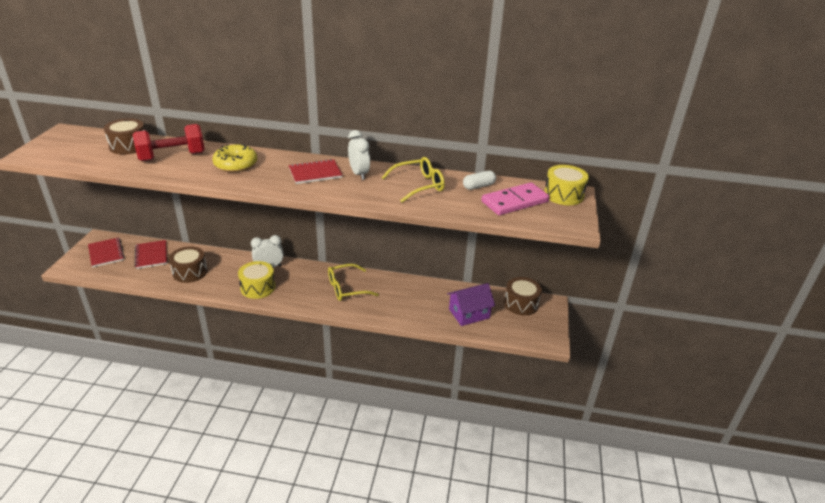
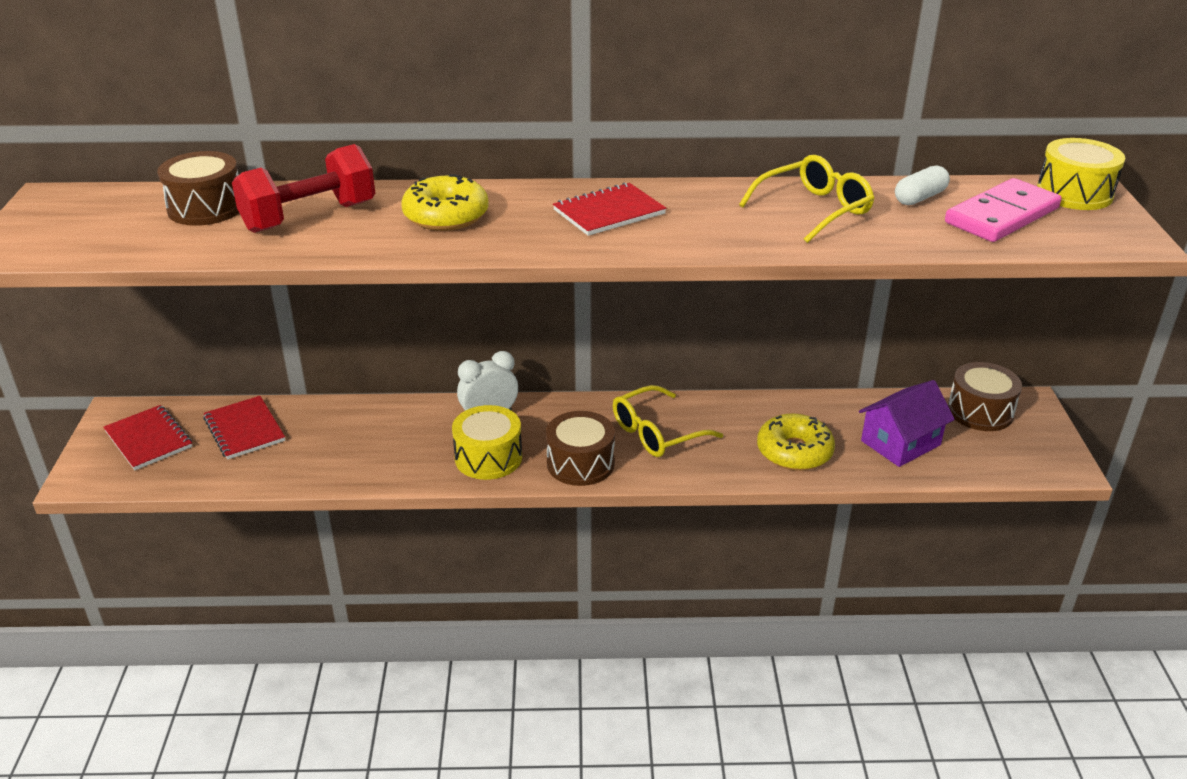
camera: 10 degrees left, 0 degrees up
(190, 272) = (339, 449): brown drum -> brown drum (580, 463)
(359, 174) = (691, 203): white clock -> none
(411, 309) = (794, 452): none -> yellow donut

